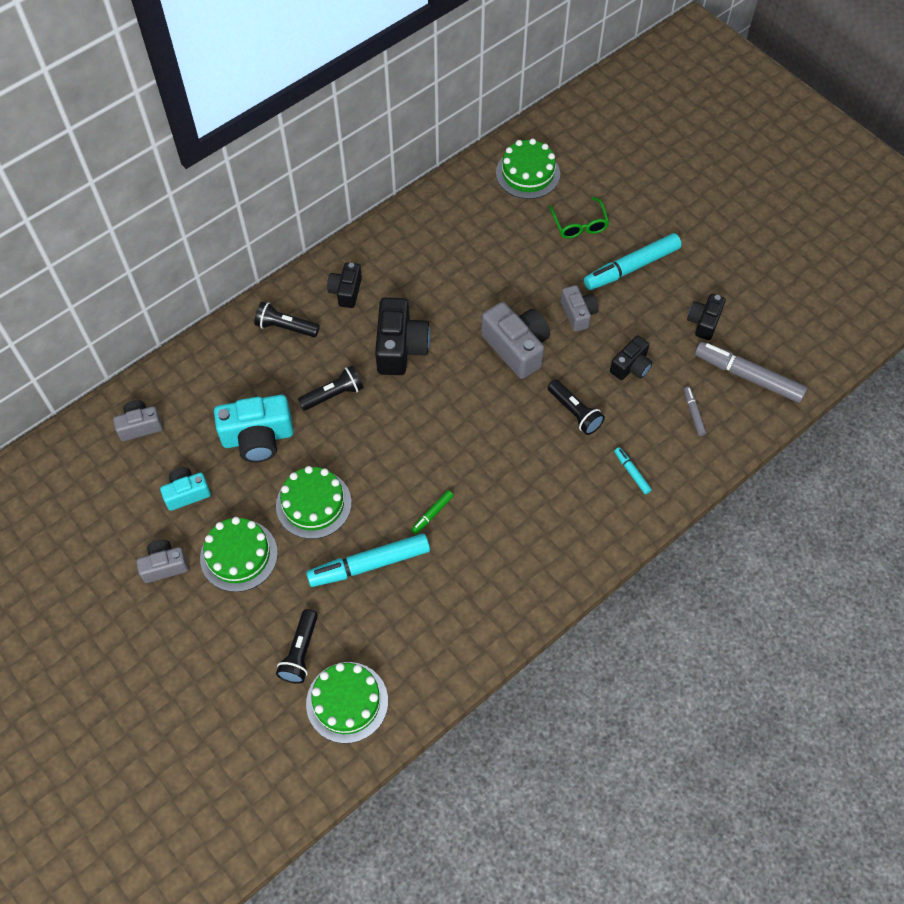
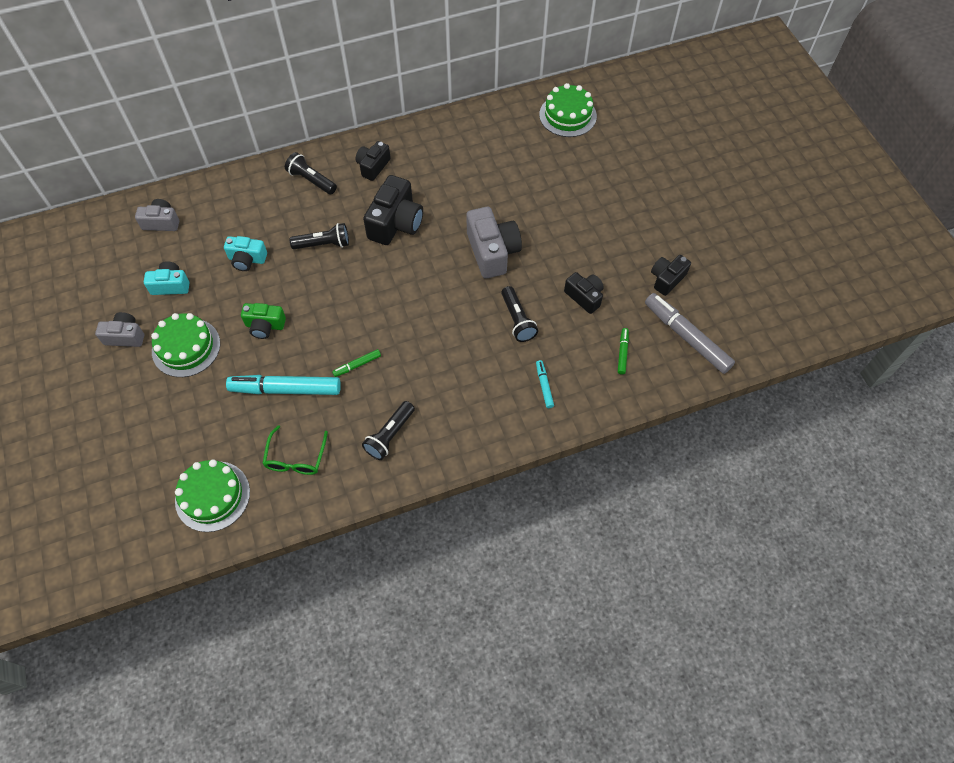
camera: 20 degrees right, 0 degrees up
(258, 437) = (247, 259): turquoise camera -> turquoise camera, size x0.60
(300, 652) = (196, 442): black flashlight -> black flashlight (390, 435)
(313, 504) = (265, 326): green cake -> green camera
(578, 314) = (558, 240): grey camera -> none
(579, 224) = (593, 167): green glasses -> green glasses (296, 457)
(631, 267) = (622, 215): turquoise marker -> none
(631, 366) = (584, 297): black camera -> black camera turned 105 degrees counterclockwise
(693, 413) = (622, 353): grey marker -> green marker

